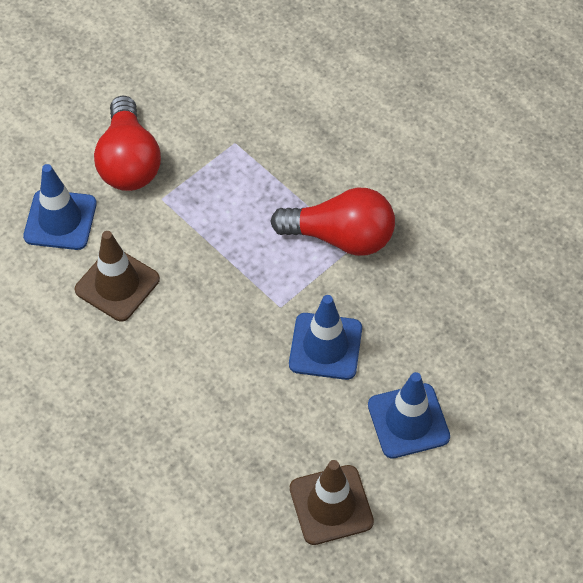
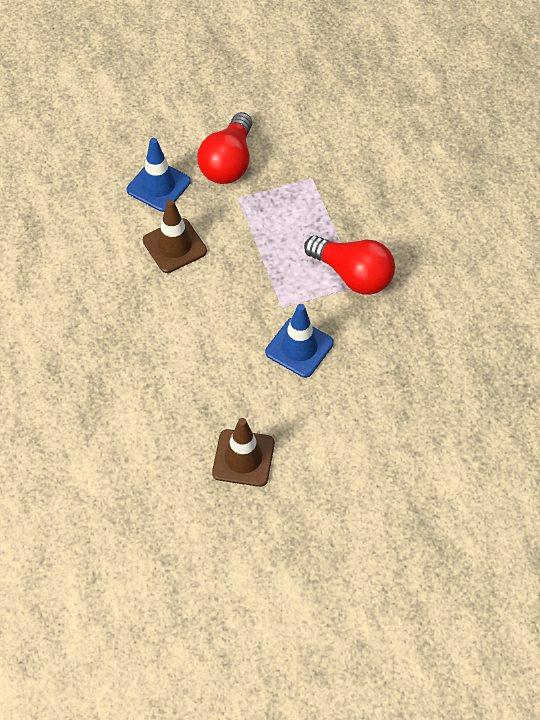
camera: 25 degrees right, 0 degrees up
(408, 421) = (331, 424): blue traffic cone -> none

